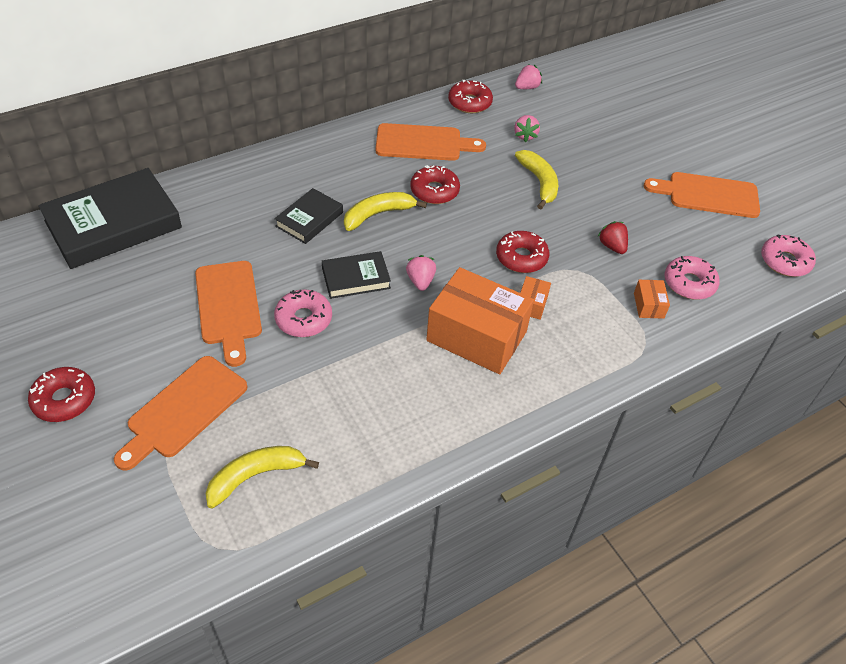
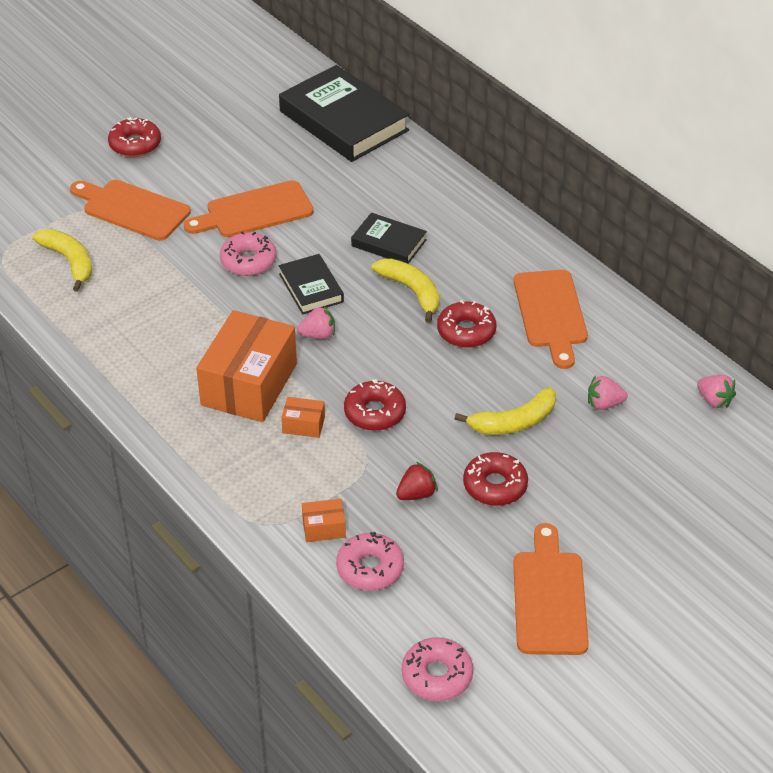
camera: 85 degrees right, 5 degrees down
(469, 103) = (652, 347): red donut -> red donut (495, 486)

